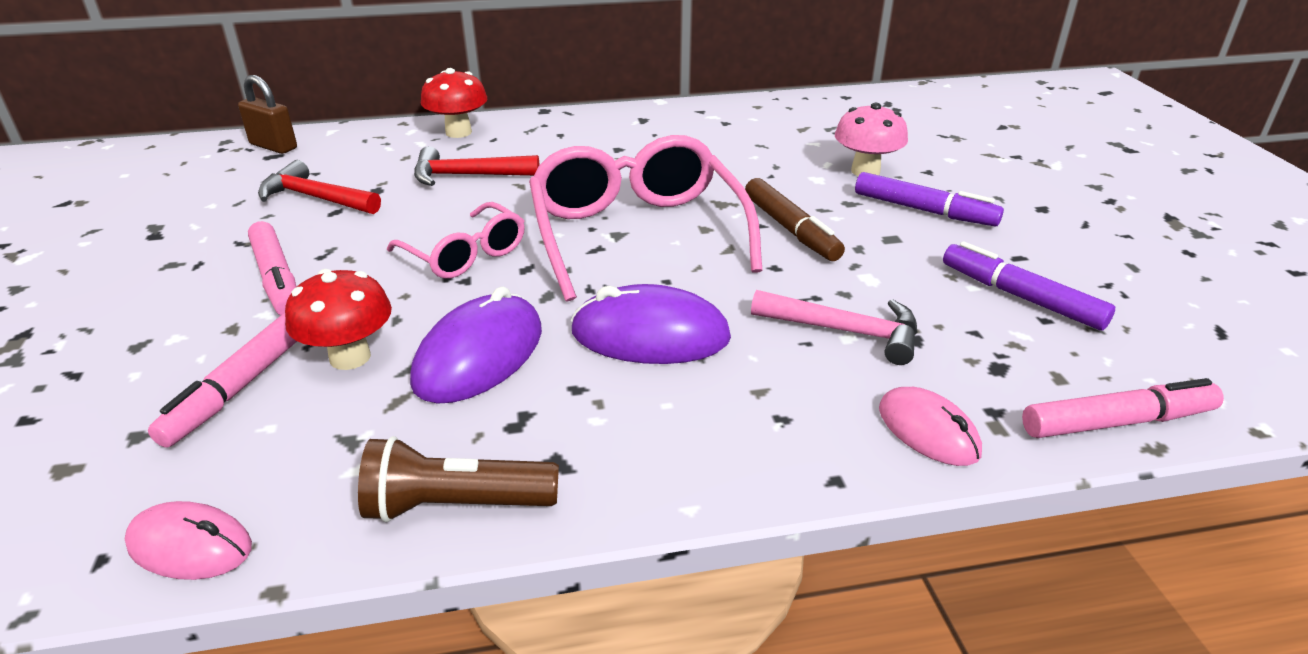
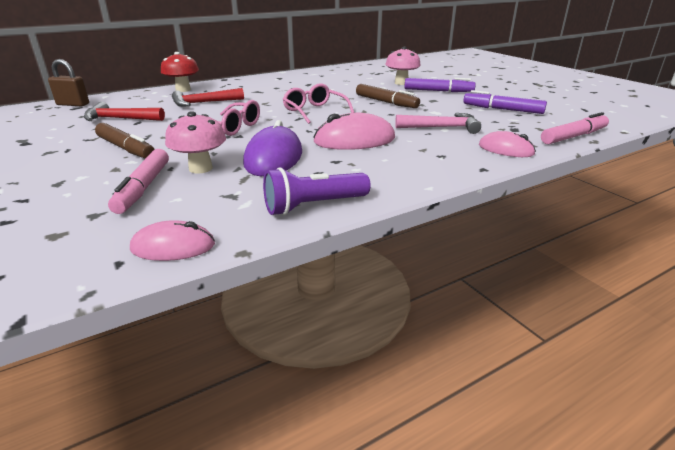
camera: 20 degrees left, 5 degrees down
(277, 279) = (126, 148): pink marker -> brown marker
(350, 357) = (200, 168): red mushroom -> pink mushroom
(456, 505) = (314, 206): brown flashlight -> purple flashlight
(637, 234) = (315, 111): pink glasses -> pink glasses, size x0.55
(650, 335) = (354, 140): purple mouse -> pink mouse

